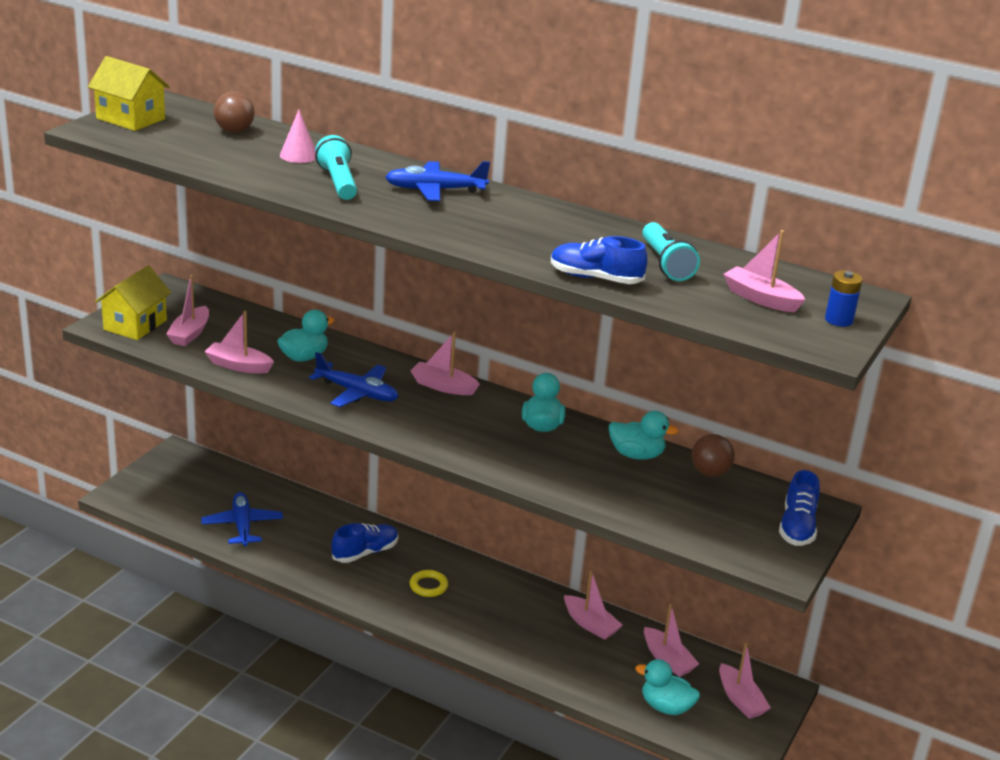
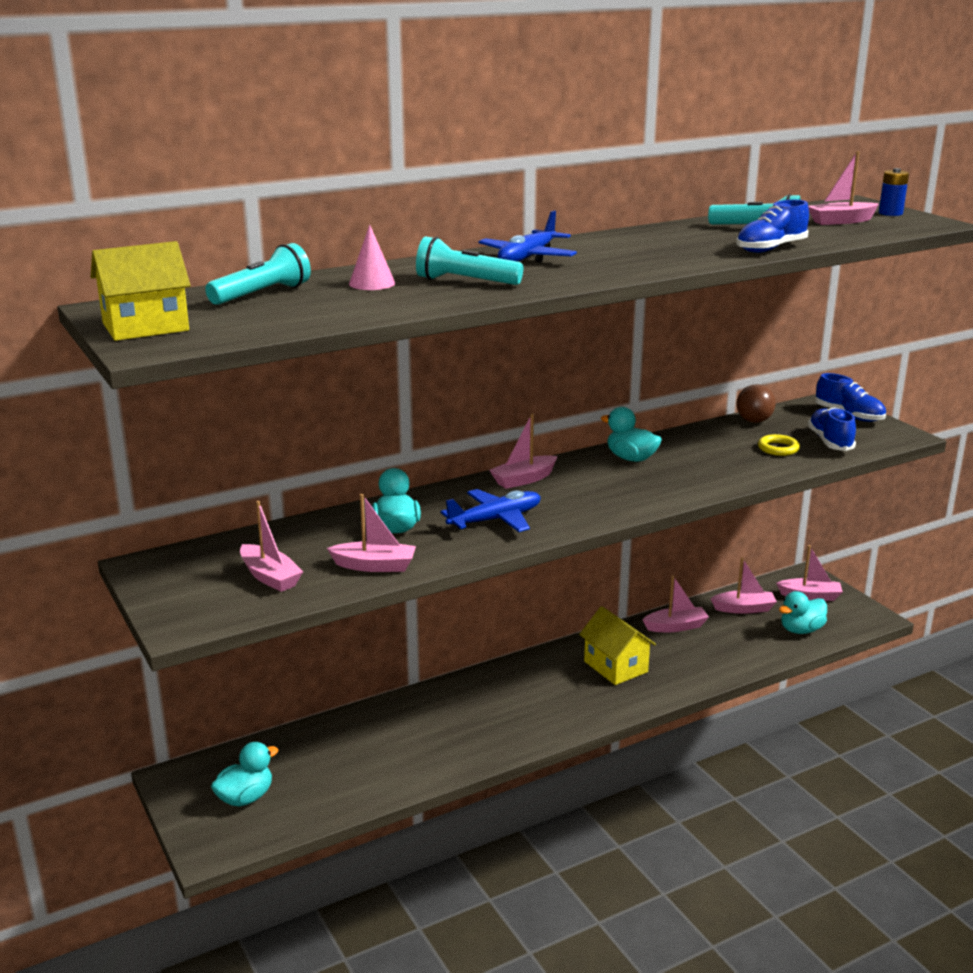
camera: 55 degrees left, 5 degrees down
(135, 325) = (206, 605): yellow house -> yellow house (615, 666)
(234, 131) = (262, 294): brown ball -> turquoise flashlight
(238, 366) = (375, 566): pink boat -> pink boat turned 135 degrees counterclockwise
(242, 525) = (361, 772): blue plane -> none
(365, 552) = (478, 708): blue shoe -> blue shoe (830, 442)
(428, 586) = (560, 689): yellow ring -> yellow ring (778, 448)
(636, 455) = (708, 437): turquoise duck -> turquoise duck (245, 798)

